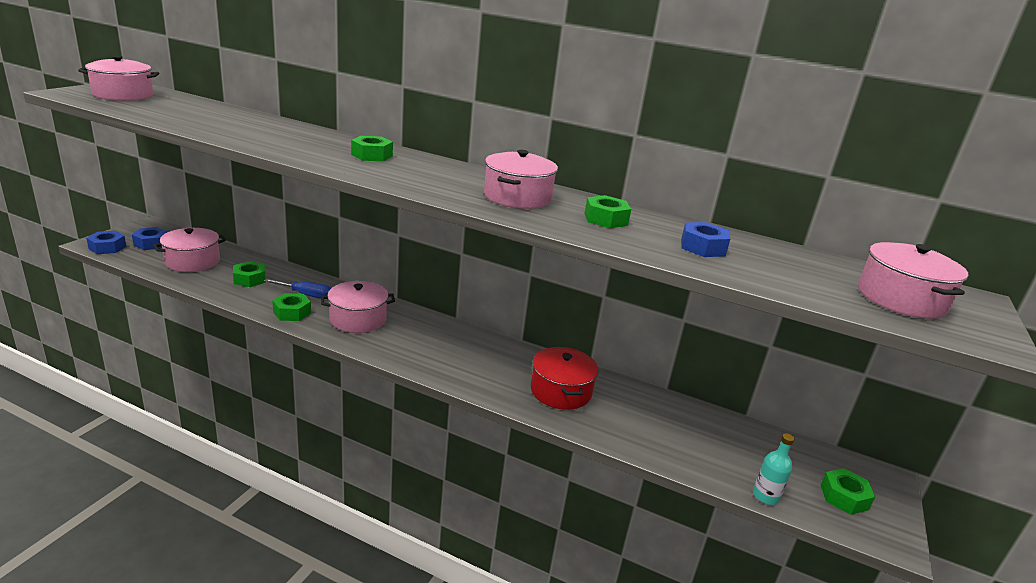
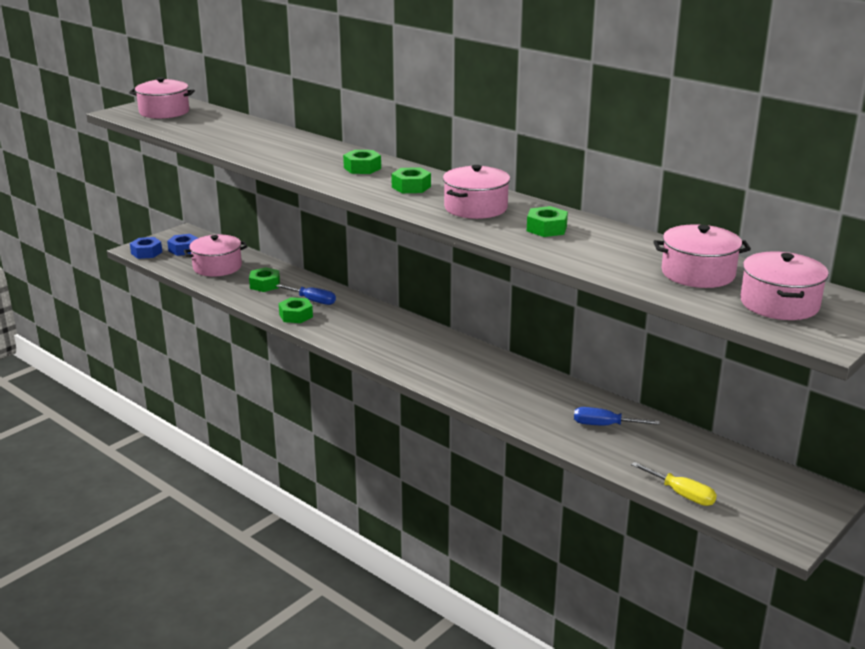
camera: 20 degrees right, 0 degrees up
(358, 319) = (354, 324): pink pot -> pink pot (698, 273)
(560, 391) = (525, 397): red pot -> none
(650, 418) = (604, 425): none -> blue screwdriver
(702, 247) = (621, 255): blue nut -> none
(765, 496) = (681, 494): turquoise bottle -> yellow screwdriver
(844, 497) = (766, 504): green nut -> green nut (411, 187)

